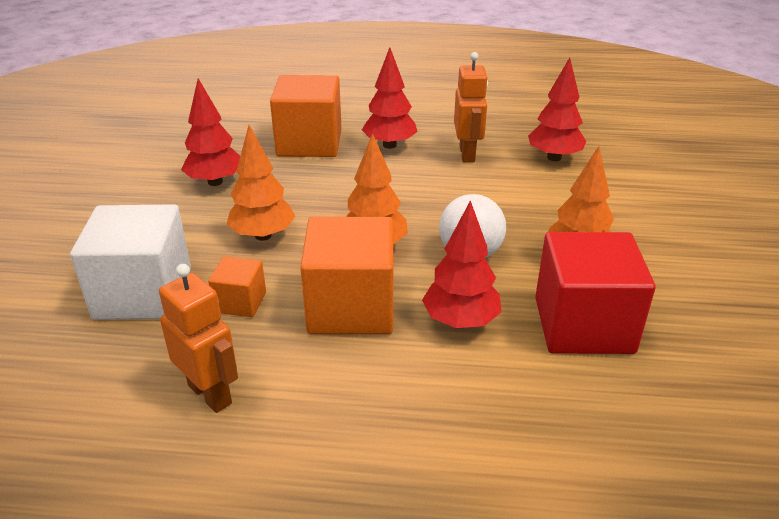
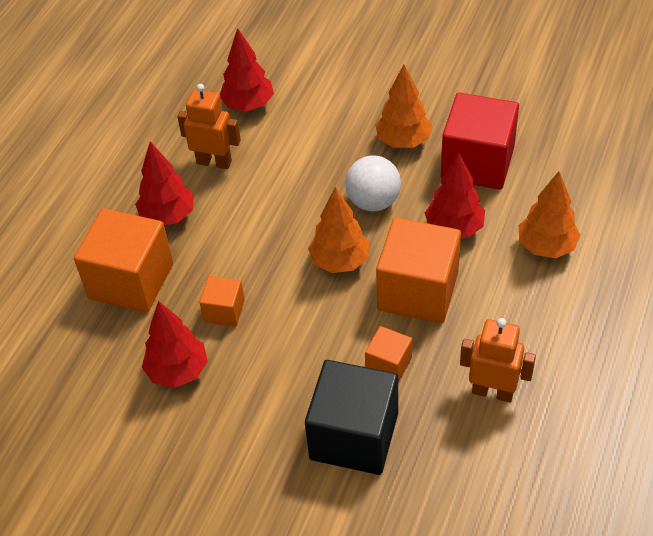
camera: 70 degrees left, 15 degrees up
(143, 293) = (354, 436): white cube -> black cube
(210, 394) = (492, 392): orange robot -> orange robot turned 45 degrees clockwise
(263, 235) = (294, 339): orange tree -> orange tree (546, 247)
(288, 192) = (224, 311): none -> orange cube

